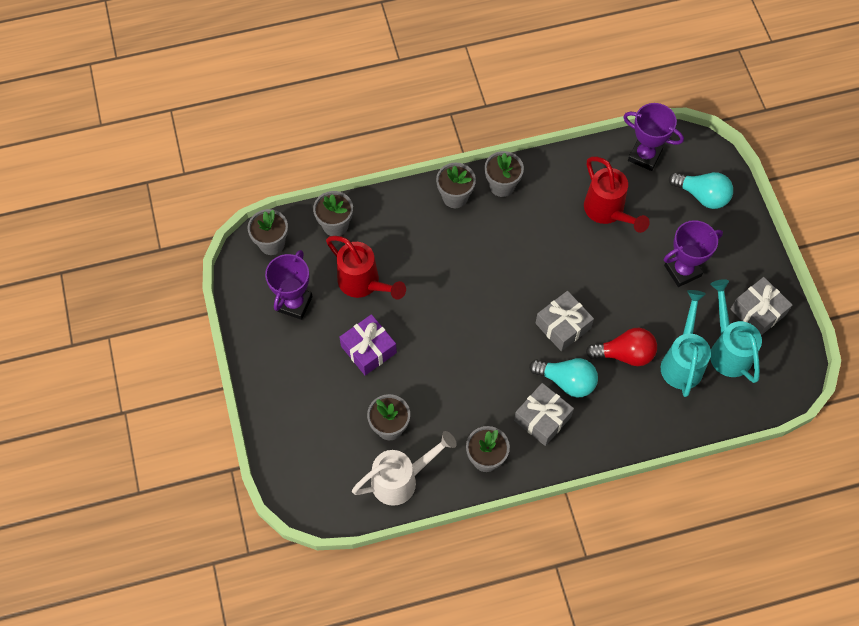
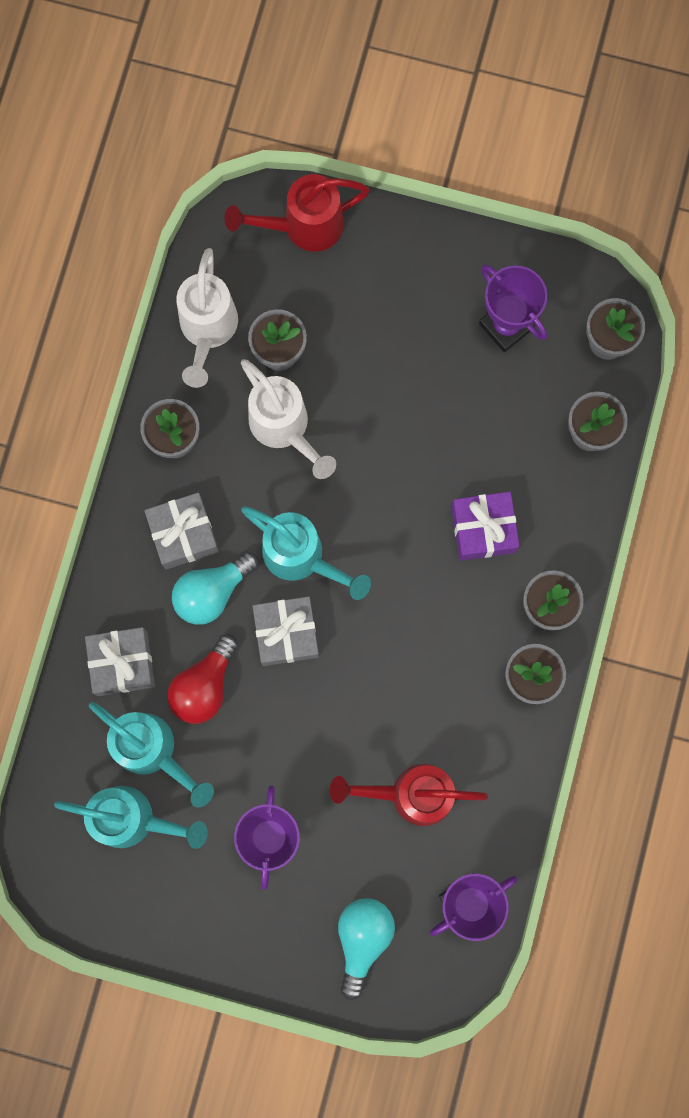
camera: 120 degrees right, 15 degrees up
(364, 284) = (485, 423): red watering can -> red watering can (302, 227)
(368, 349) = (392, 381): purple gift -> purple gift (483, 529)
(438, 396) = (285, 429): none -> white watering can
(512, 341) = (302, 558): none -> turquoise watering can
(702, 196) = (362, 939): turquoise light bulb -> turquoise light bulb turned 135 degrees clockwise
(758, 312) = (159, 894): grey gift -> grey gift (122, 663)

